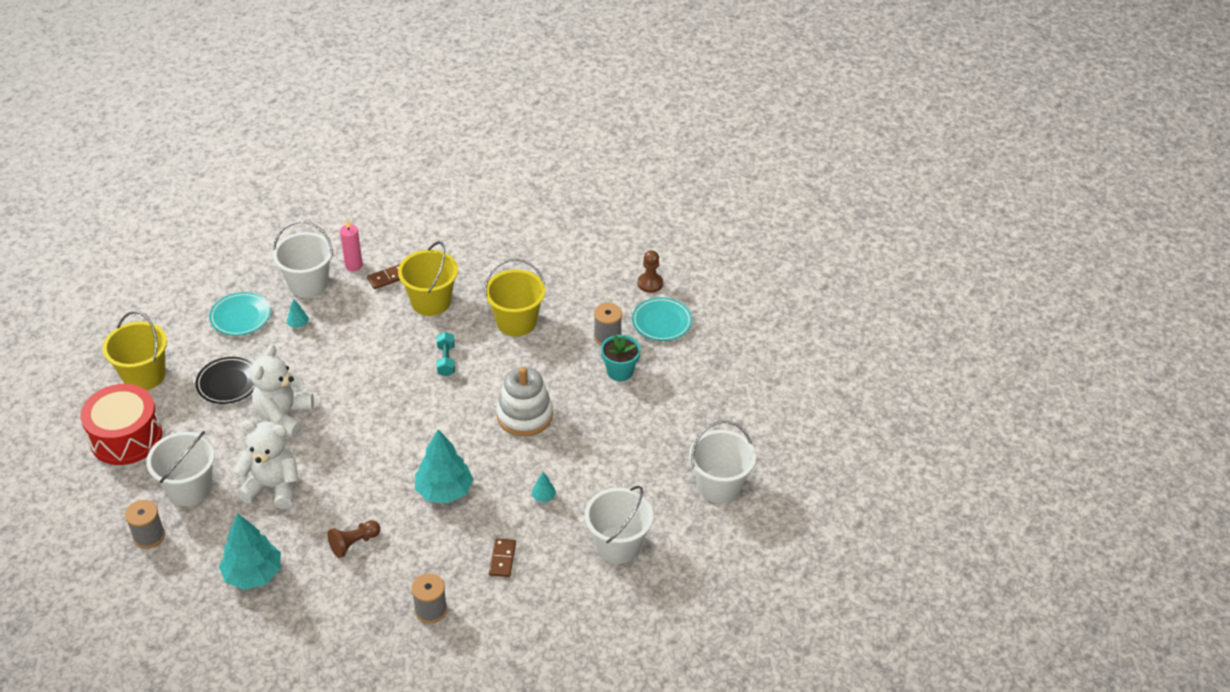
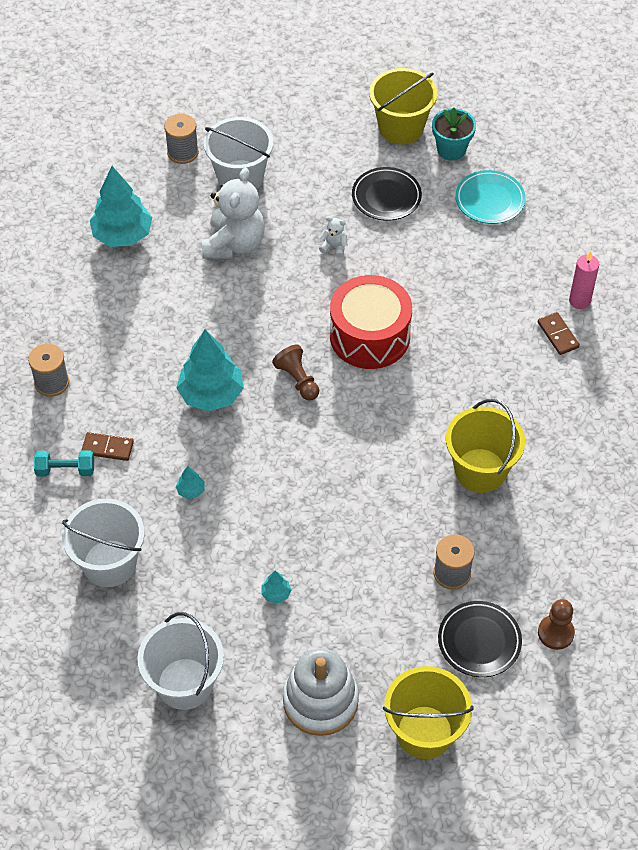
camera: 95 degrees right, 10 degrees up
(126, 437) = (313, 123): red drum -> red drum (369, 336)
(284, 416) = (334, 247): white teddy bear -> white teddy bear, size x0.42
(298, 324) = (477, 252): turquoise tree -> turquoise tree (276, 594)
(308, 284) = (546, 258): white bucket -> none
(354, 543) = (149, 315): brown pawn -> brown pawn (297, 380)
(431, 302) = (516, 380): yellow bucket -> yellow bucket (424, 732)
(446, 360) = (414, 396): turquoise dumbbell -> turquoise dumbbell (65, 470)
(524, 415) = (319, 475): white stacking toy -> white stacking toy (320, 701)
(620, 371) = (388, 584): turquoise flower pot -> turquoise flower pot (451, 149)
(661, 322) = (479, 641): turquoise plate -> black plate

